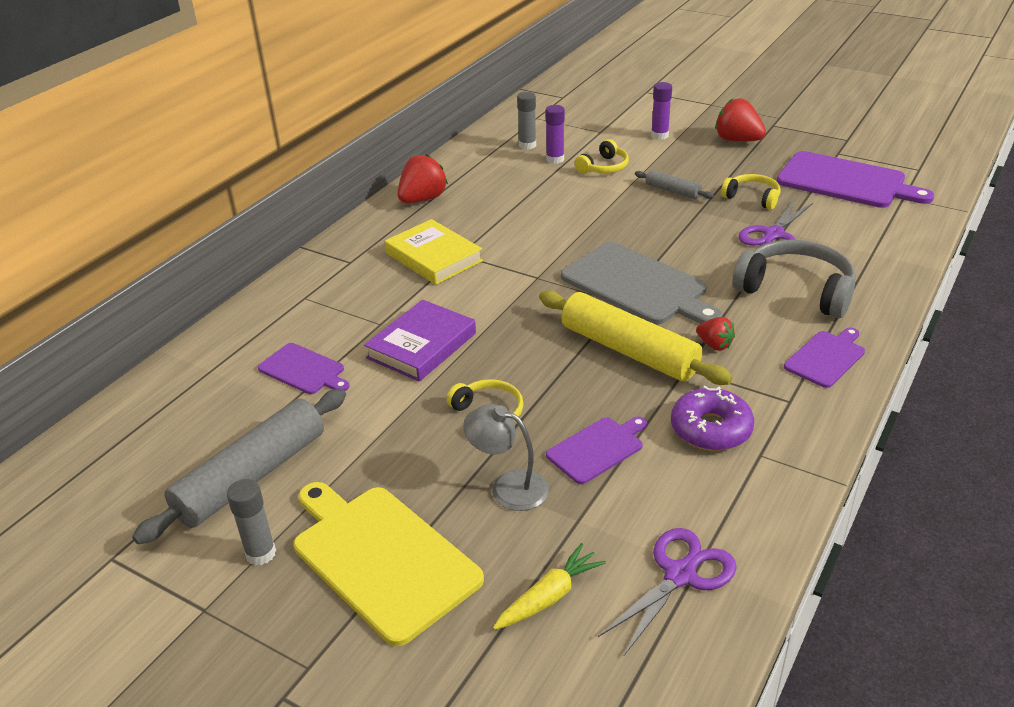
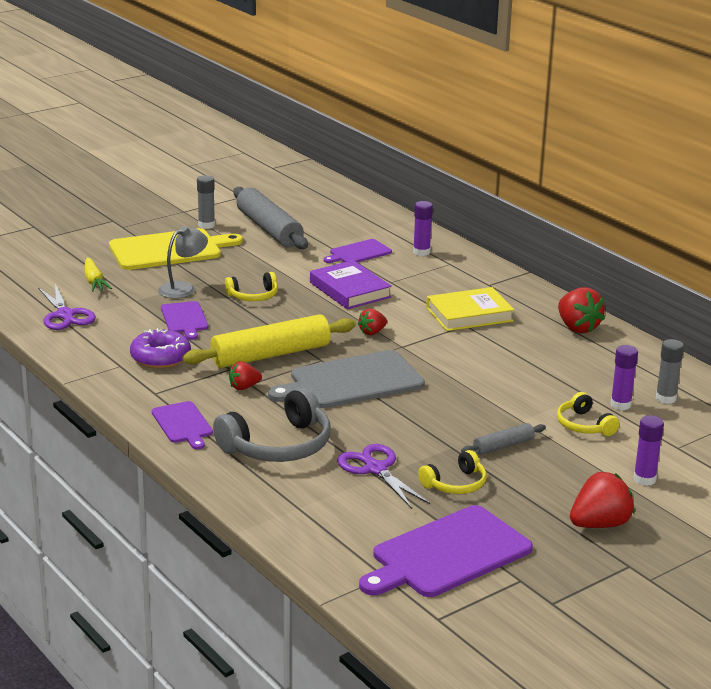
camera: 110 degrees right, 10 degrees down
(279, 324) = (421, 252): none -> purple glue stick
(520, 302) = (372, 332): none -> red strawberry

